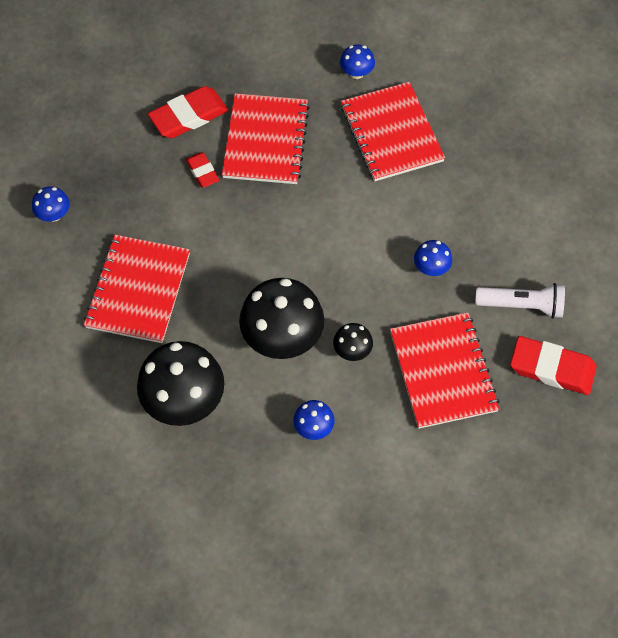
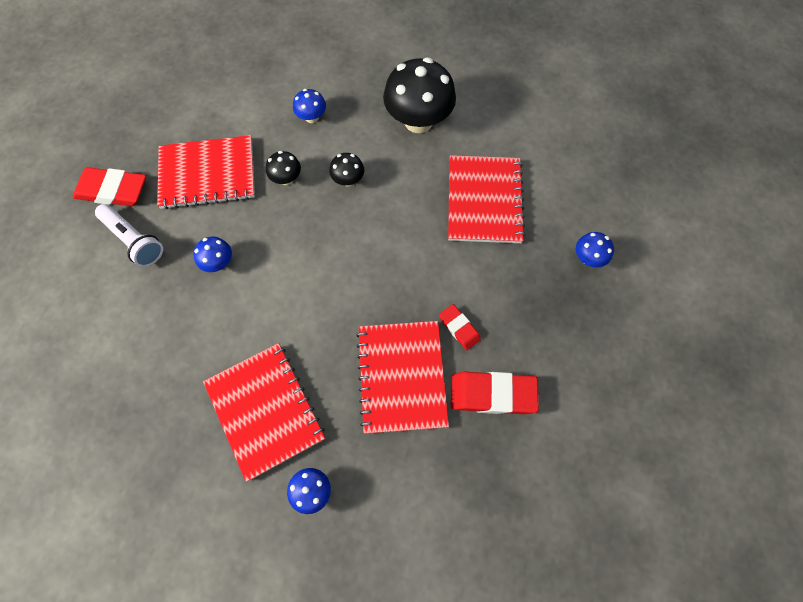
camera: 170 degrees right, 5 degrees up
(189, 116) = (492, 394): red eraser -> red eraser turned 45 degrees clockwise
(282, 338) = (348, 180): black mushroom -> black mushroom, size x0.47
(443, 371) = (207, 174): red notebook -> red notebook turned 75 degrees counterclockwise
(522, 305) = (134, 240): white flashlight -> white flashlight turned 135 degrees counterclockwise

